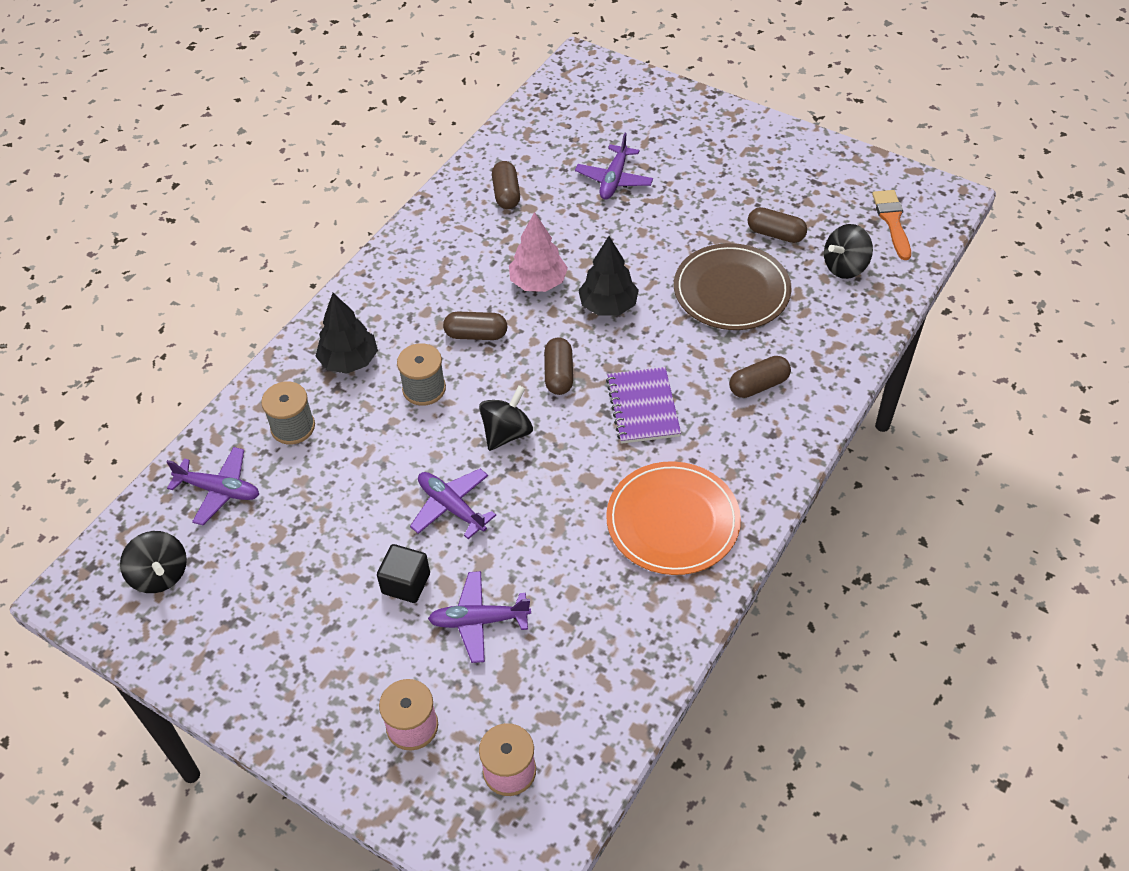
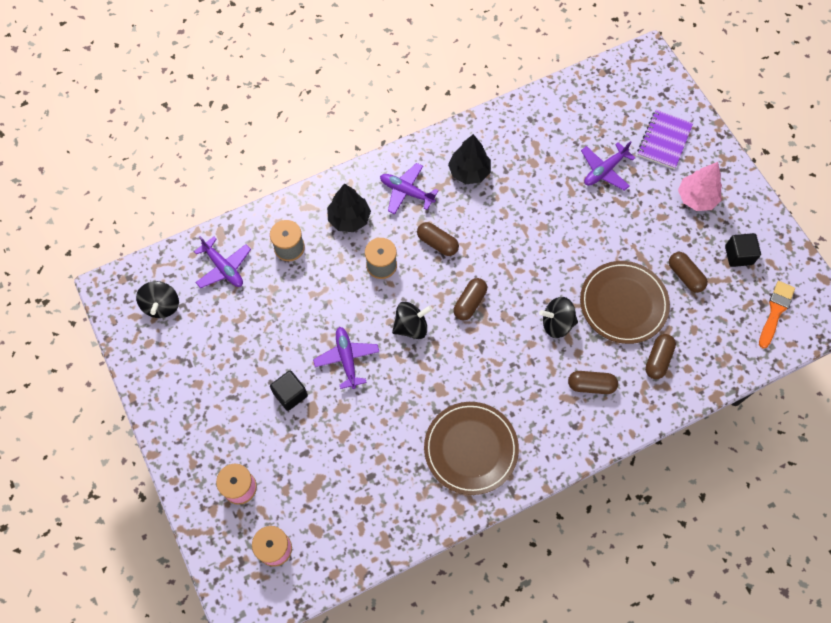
camera: 30 degrees right, 15 degrees up
(479, 621) = (316, 444): purple plane -> purple plane (406, 192)
(506, 194) = (525, 143): brown capsule -> brown capsule (658, 359)
(538, 282) = (501, 225): pink tree -> pink tree (696, 198)
(608, 306) = (534, 269): black tree -> black tree (469, 172)
(643, 407) = (506, 357): purple notebook -> purple notebook (664, 140)
(673, 521) = (471, 449): orange plate -> brown plate
(814, 190) = (738, 255): none -> black cube
(845, 267) = (714, 329): black spinning top -> black spinning top (557, 323)

